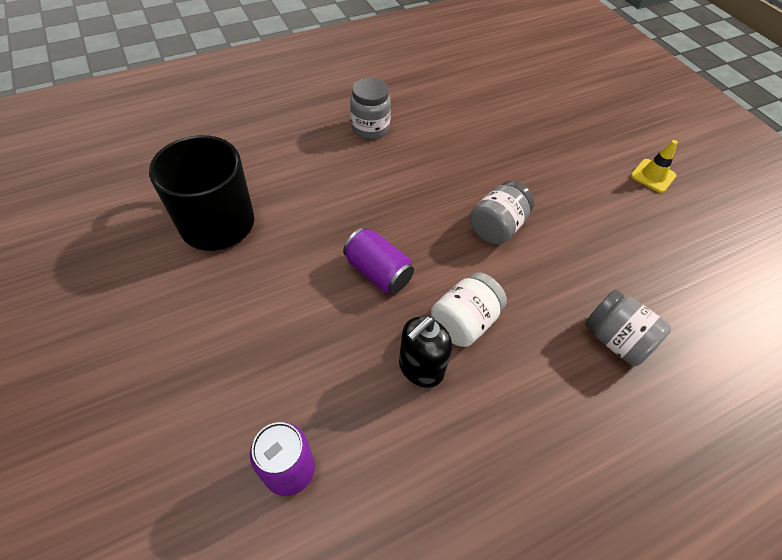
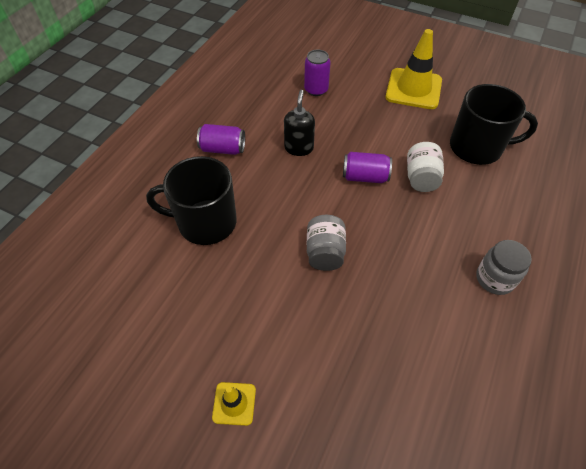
camera: 145 degrees right, 0 degrees up
(155, 353) = (413, 89): none -> yellow traffic cone
(464, 322) = (296, 180): white jar -> white jar (421, 178)
(535, 447) = (223, 149): none -> purple can
(615, 340) = (205, 222): grey jar -> black mug

